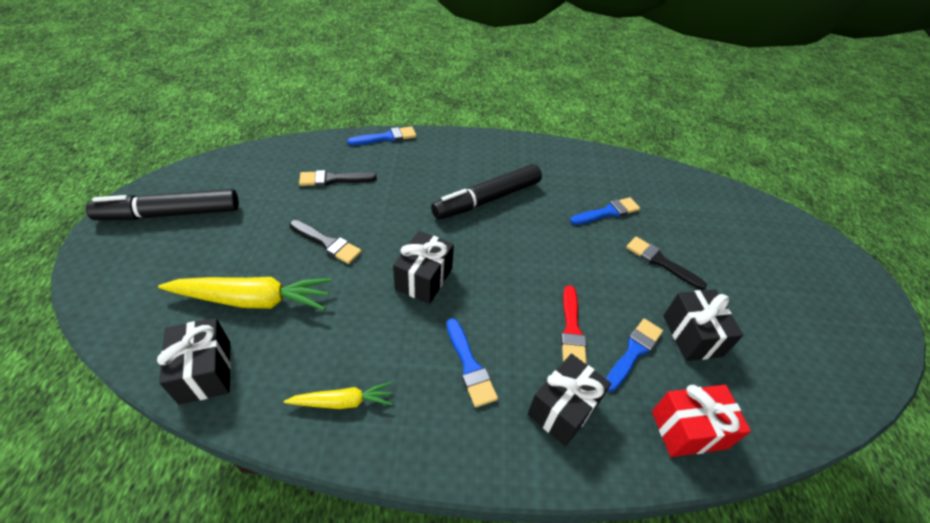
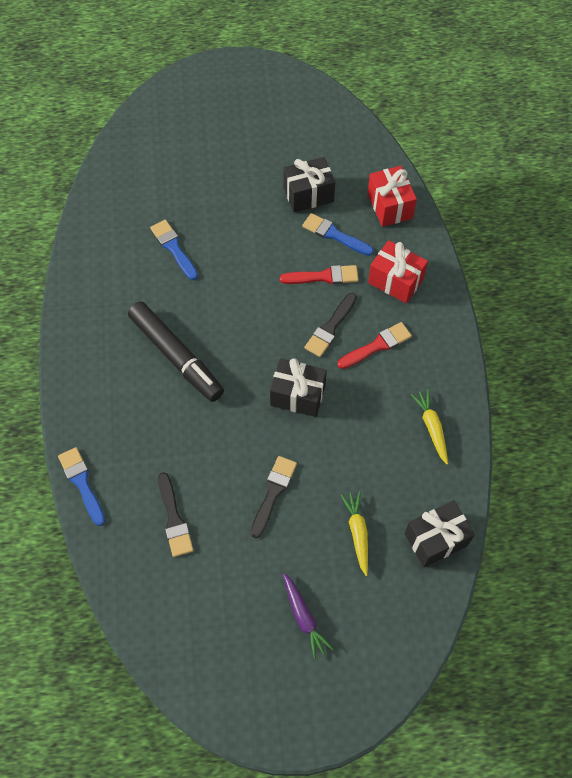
camera: 95 degrees left, 15 degrees up
(171, 214) = (267, 671): black marker -> none
(198, 244) = (304, 617): none -> purple carrot
(253, 300) = (357, 533): yellow carrot -> yellow carrot, size x0.56
(469, 366) = (377, 345): blue brush -> red brush
(563, 408) = (395, 281): black gift -> red gift
(660, 262) = (232, 209): black brush -> black brush (330, 328)

